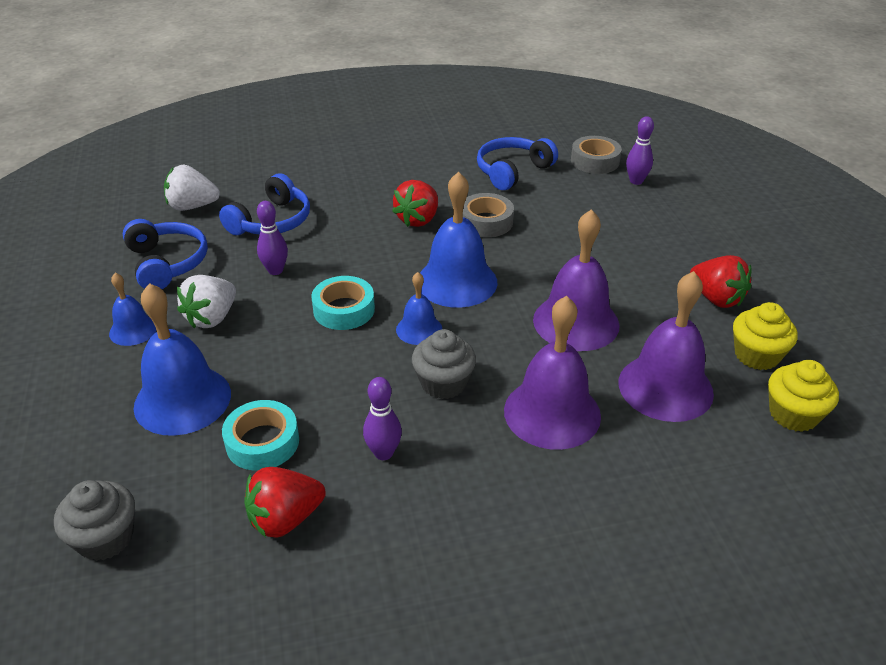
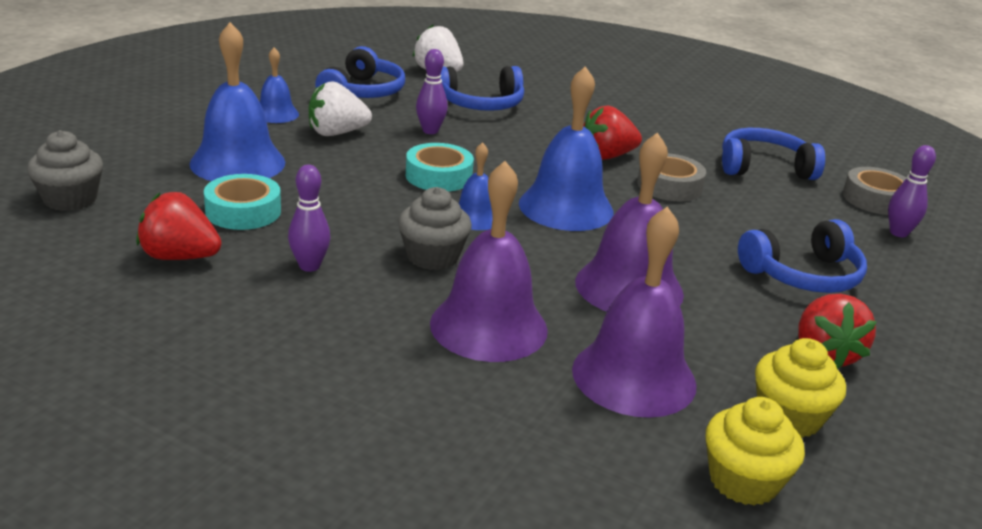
camera: 40 degrees right, 10 degrees down
(637, 246) = (803, 275): none -> blue headphones

